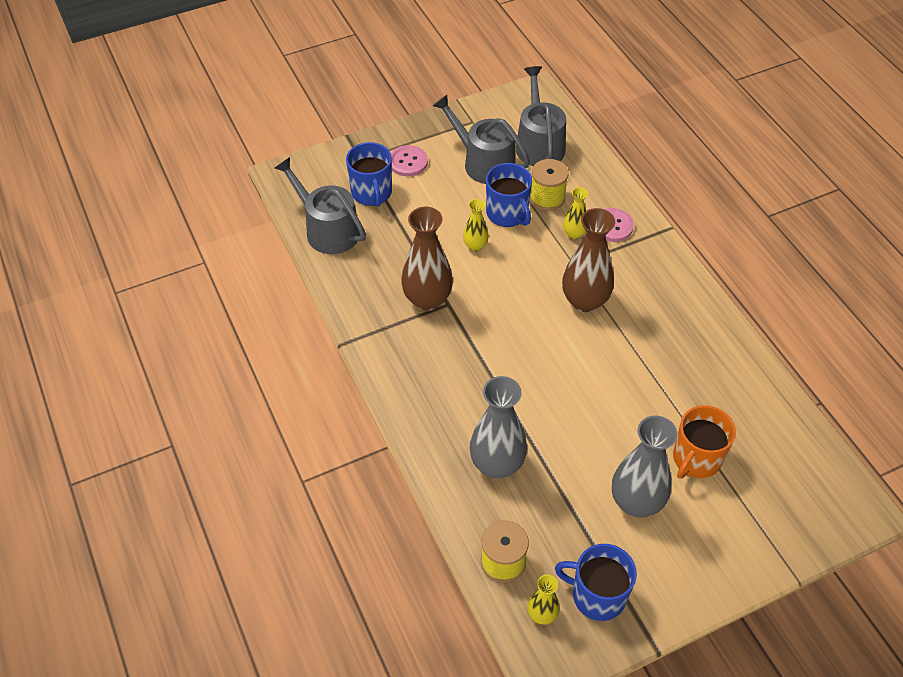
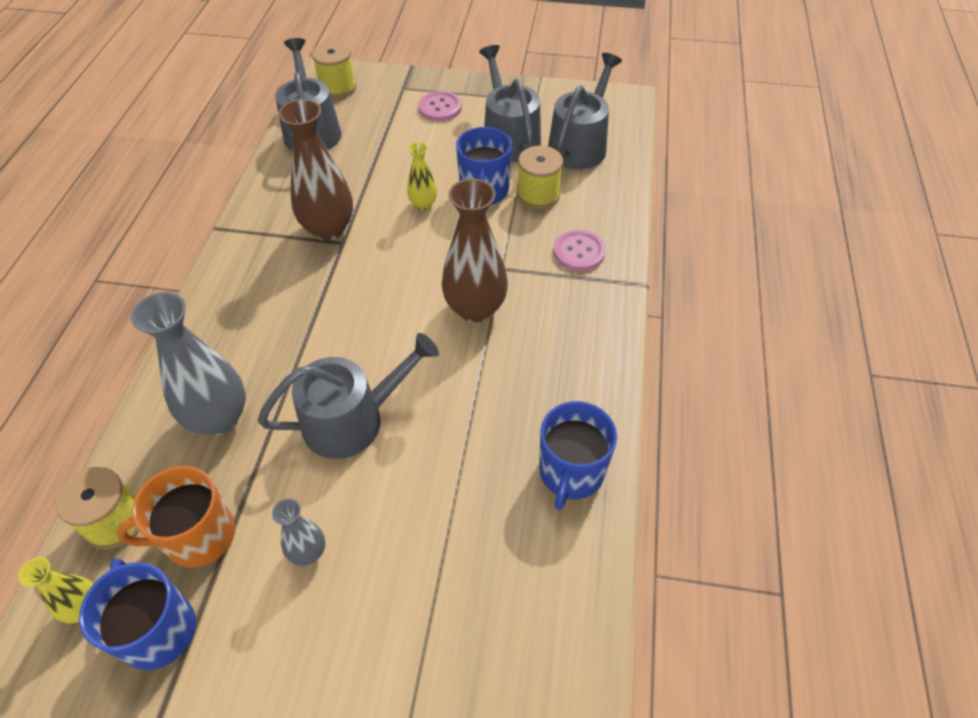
camera: 35 degrees right, 0 degrees up
(307, 182) = (338, 87): none -> yellow spool
(371, 193) = (381, 118): blue mug -> blue mug (571, 472)
(574, 234) = (531, 240): yellow vase -> none
(582, 414) = (353, 419): none -> grey watering can
(636, 502) = (308, 552): grey vase -> grey vase, size x0.52
(696, 459) = (423, 547): orange mug -> orange mug (198, 536)

